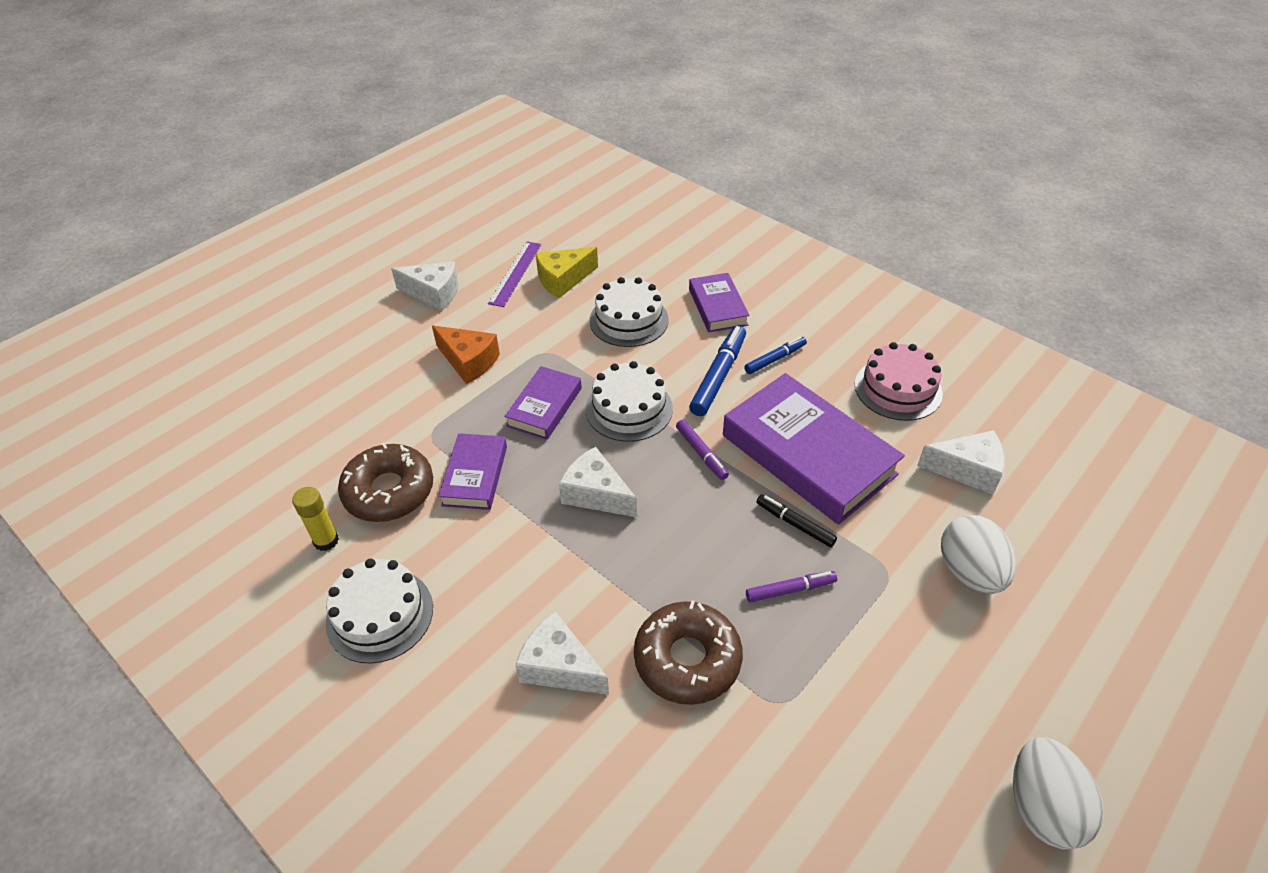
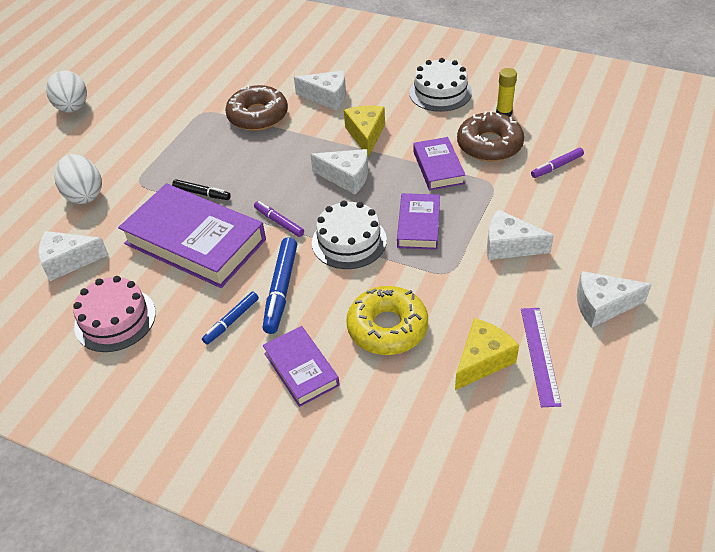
camera: 165 degrees right, 0 degrees up
(469, 362) = (509, 246): orange cheese -> white cheese
(536, 561) = (366, 135): none -> yellow cheese
(629, 320) = (387, 327): white cake -> yellow donut
(790, 590) = (202, 158): purple marker -> purple marker (557, 166)

